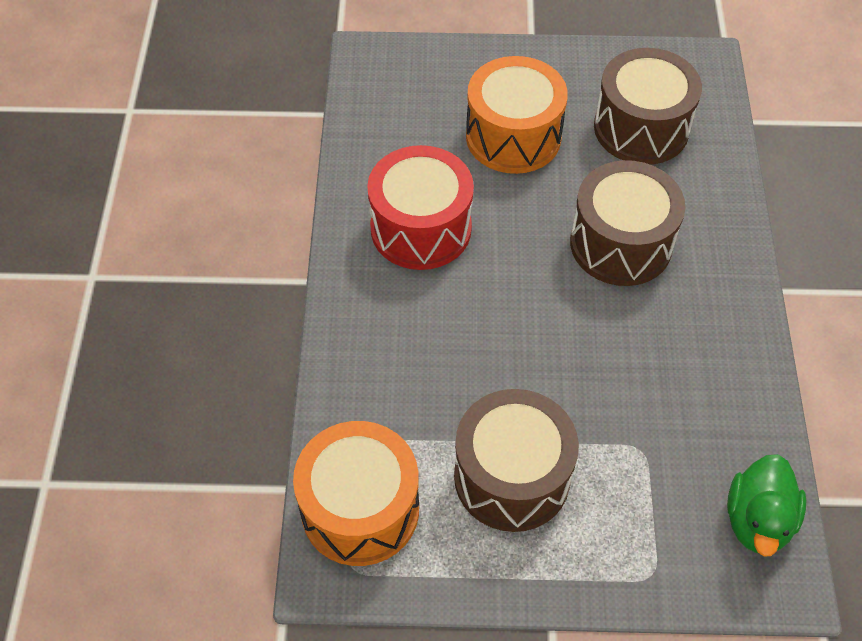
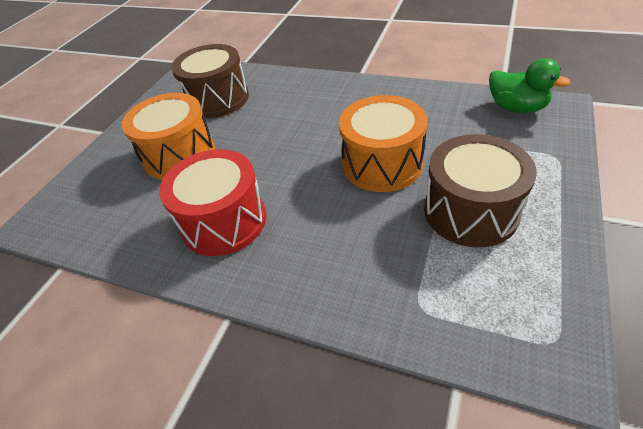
camera: 65 degrees left, 10 degrees down
(360, 509) = (490, 321): orange drum -> orange drum (382, 163)
(621, 243) = (298, 123): brown drum -> none

